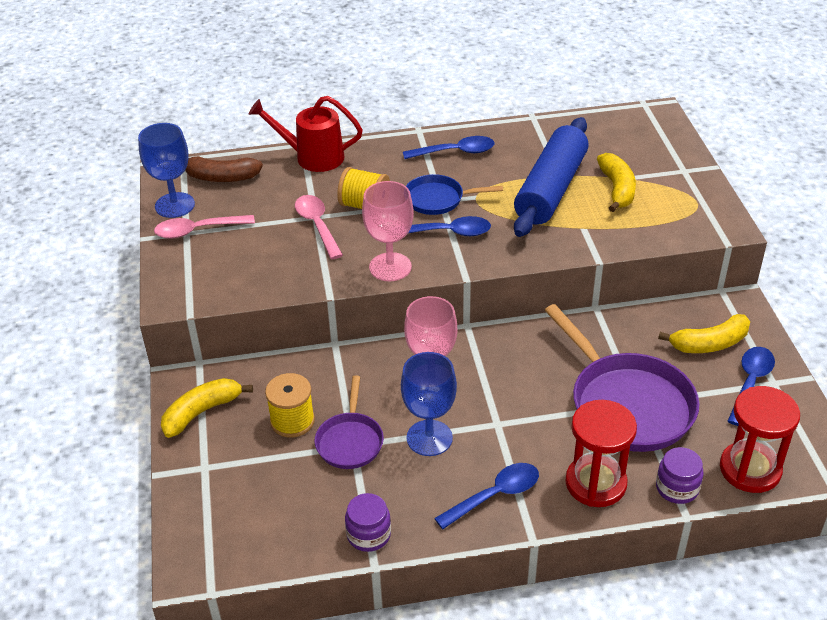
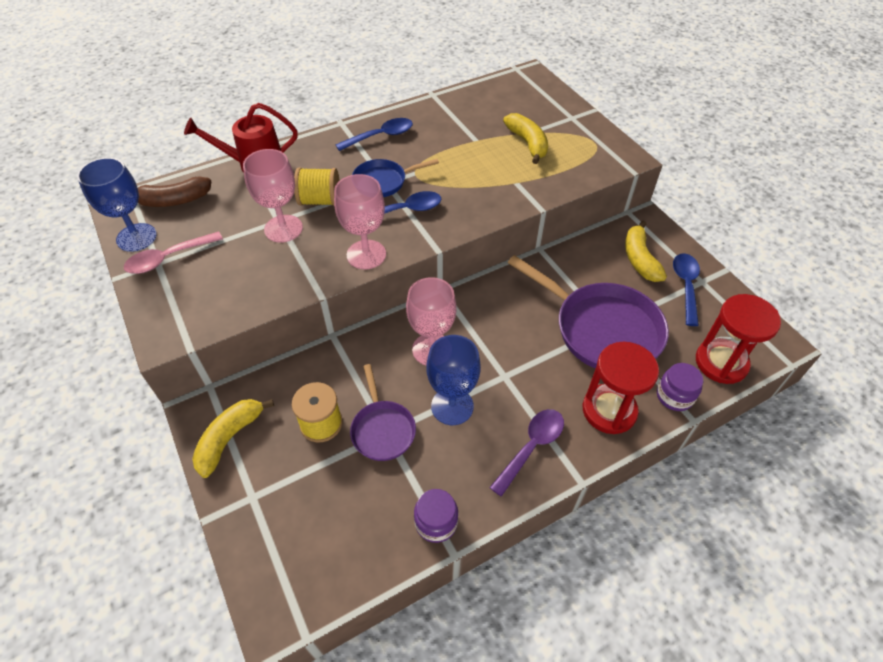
camera: 20 degrees left, 10 degrees up
(317, 225) = (283, 228): pink spoon -> pink goblet
(495, 495) = (531, 447): blue spoon -> purple spoon
(550, 189) = (474, 154): blue rolling pin -> none
(709, 343) = (640, 259): yellow banana -> yellow banana turned 120 degrees clockwise

